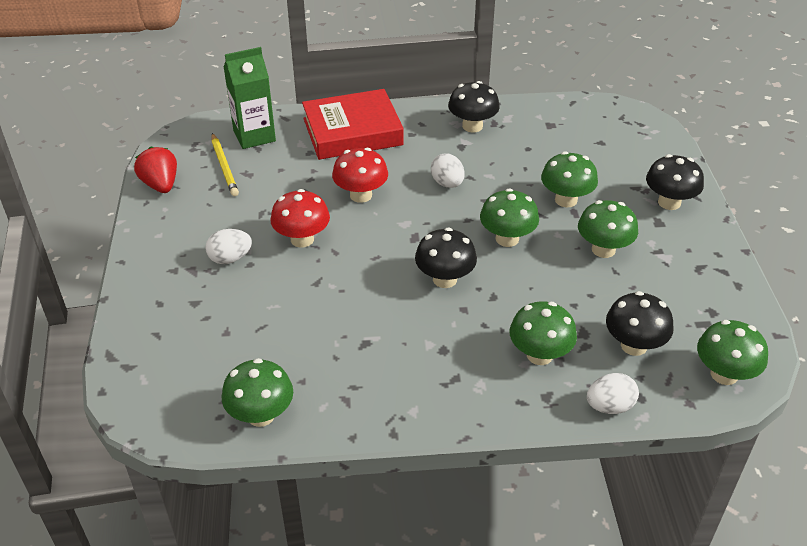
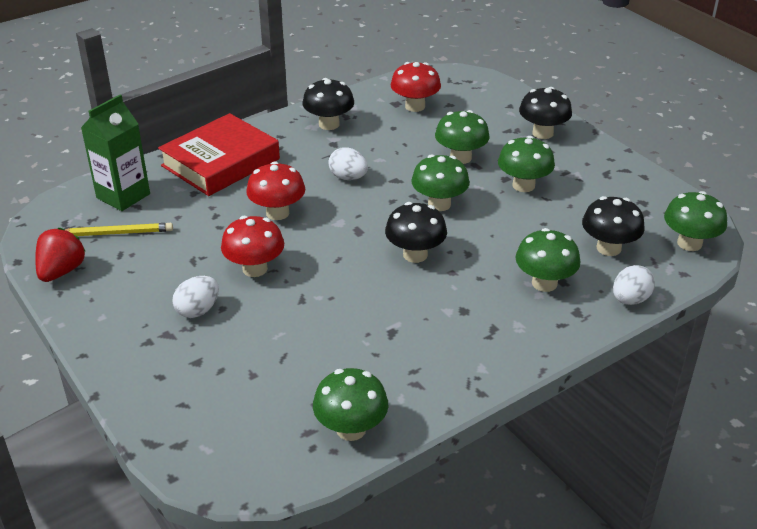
camera: 30 degrees left, 5 degrees down
(161, 185) = (61, 271): red strawberry -> red strawberry turned 75 degrees clockwise
(224, 167) = (117, 233): yellow pencil -> yellow pencil turned 45 degrees counterclockwise
(565, 134) = (415, 106): none -> red mushroom

